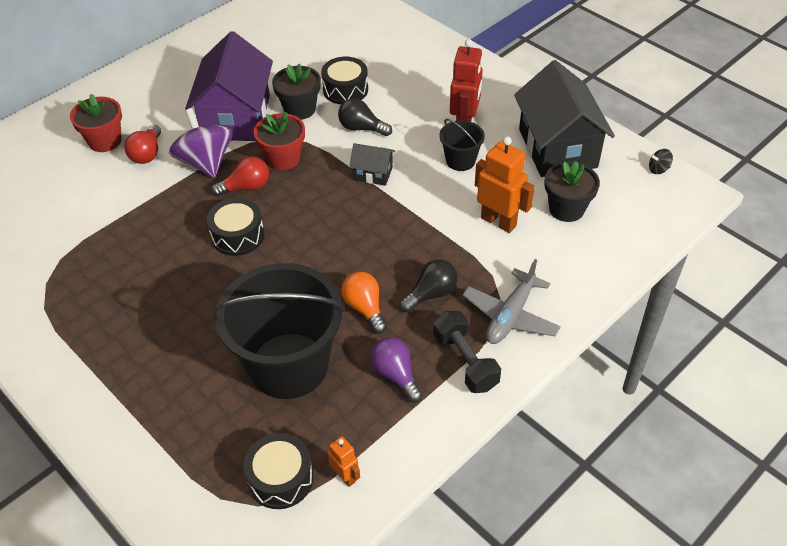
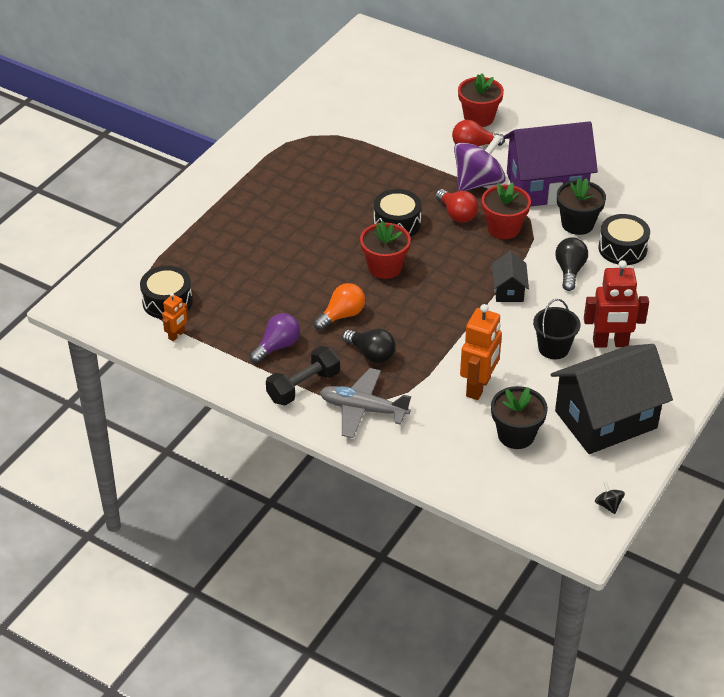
camera: 75 degrees right, 5 degrees down
(289, 365) = (269, 283): black bucket -> none
(303, 259) = (384, 267): none -> red flower pot

